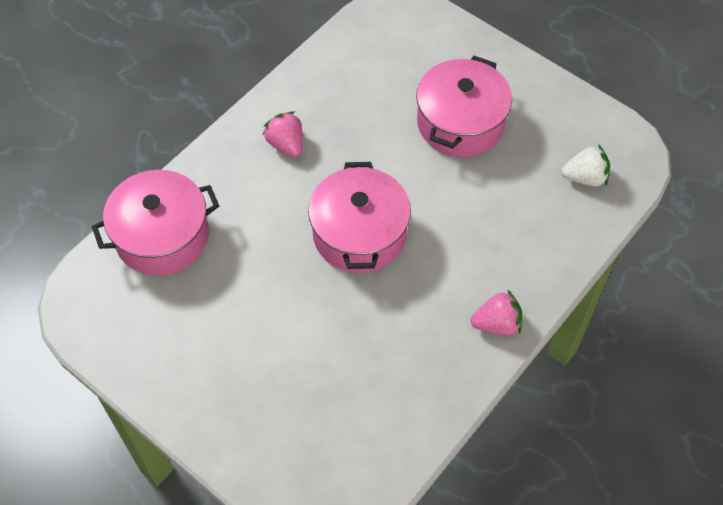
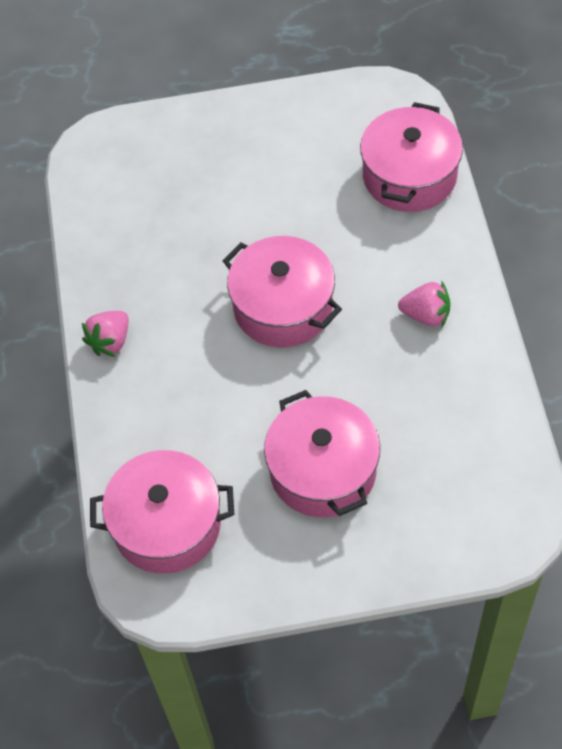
camera: 135 degrees right, 0 degrees up
(585, 178) = (167, 524): white strawberry -> pink pot

